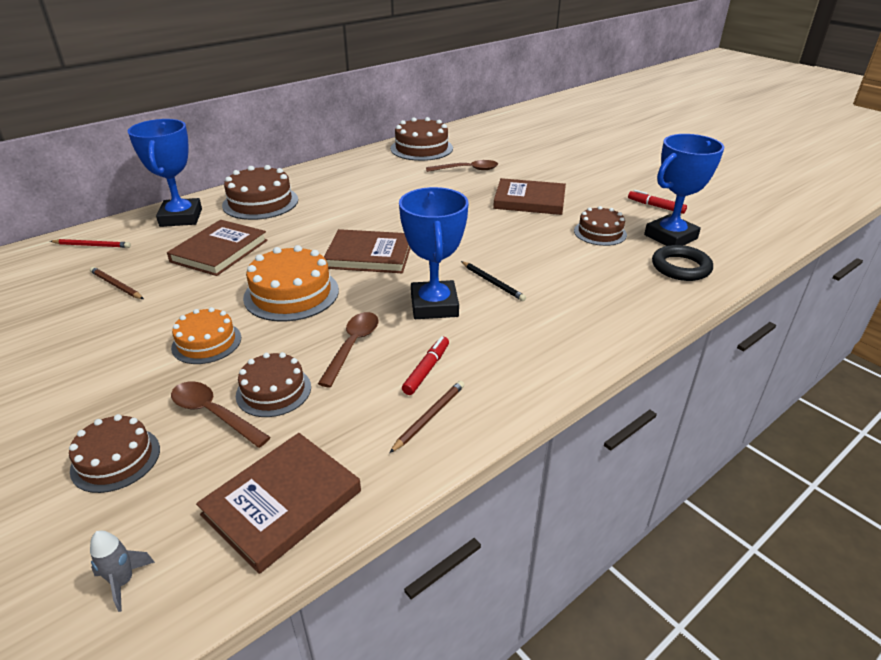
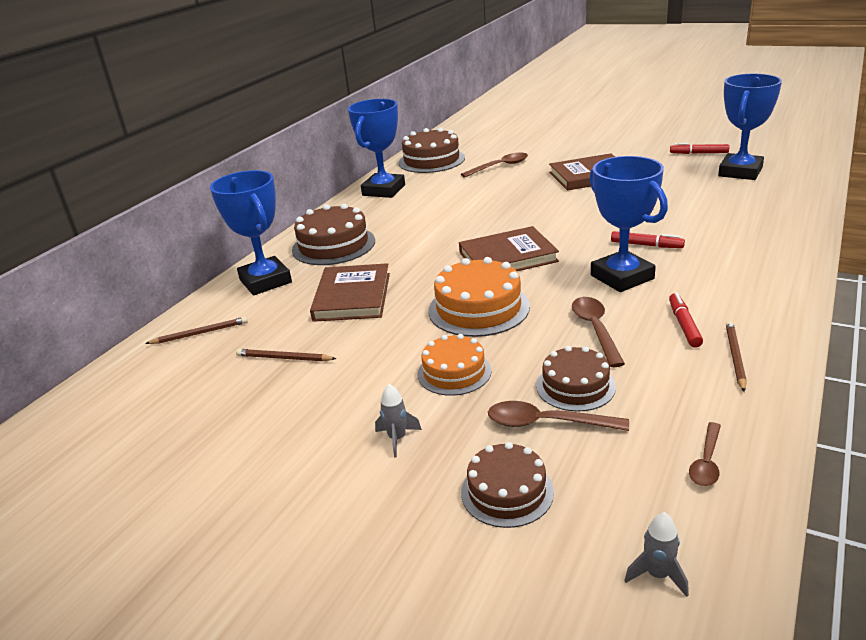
camera: 20 degrees left, 5 degrees down
(92, 245) = (200, 333): red pencil -> brown pencil
(103, 382) = (397, 439): none -> grey rocket
(282, 503) = (706, 462): brown book -> brown spoon
(353, 165) = (383, 190): none -> blue trophy
(492, 282) = (646, 245): black pencil -> red marker
(600, 232) = (681, 184): brown cake -> none
(680, 267) = (777, 191): black ring -> none

